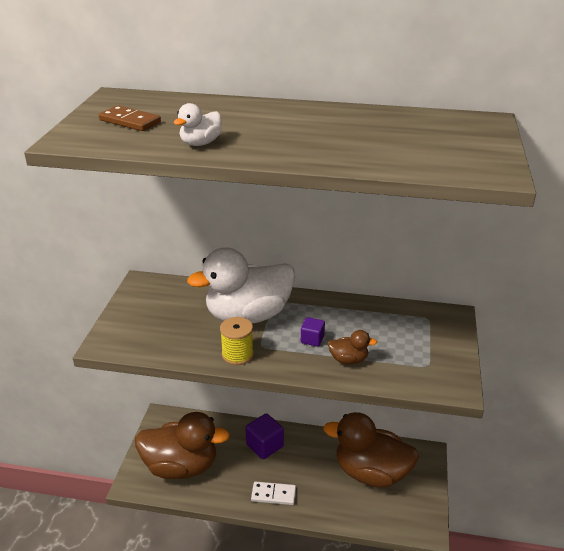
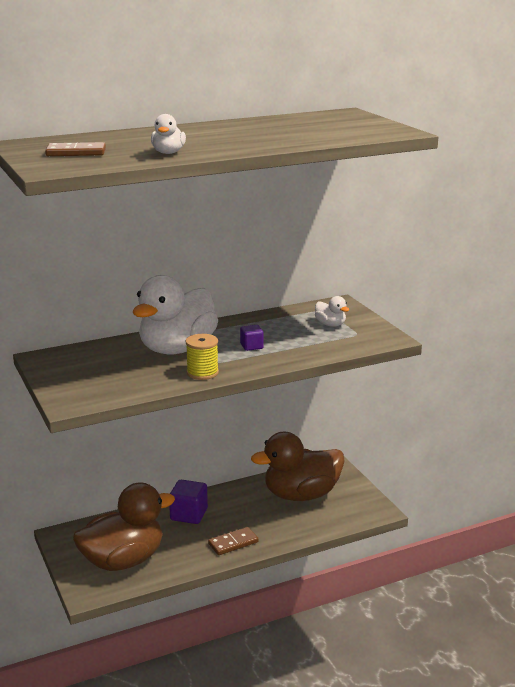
camera: 35 degrees left, 10 degrees down
(273, 494) = (233, 543): white domino -> brown domino
(348, 359) = (296, 348): brown duck -> none
(414, 341) = (330, 324): none -> white duck

